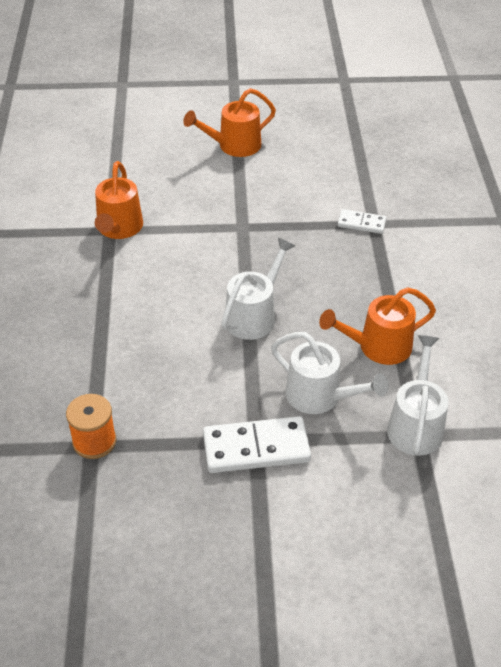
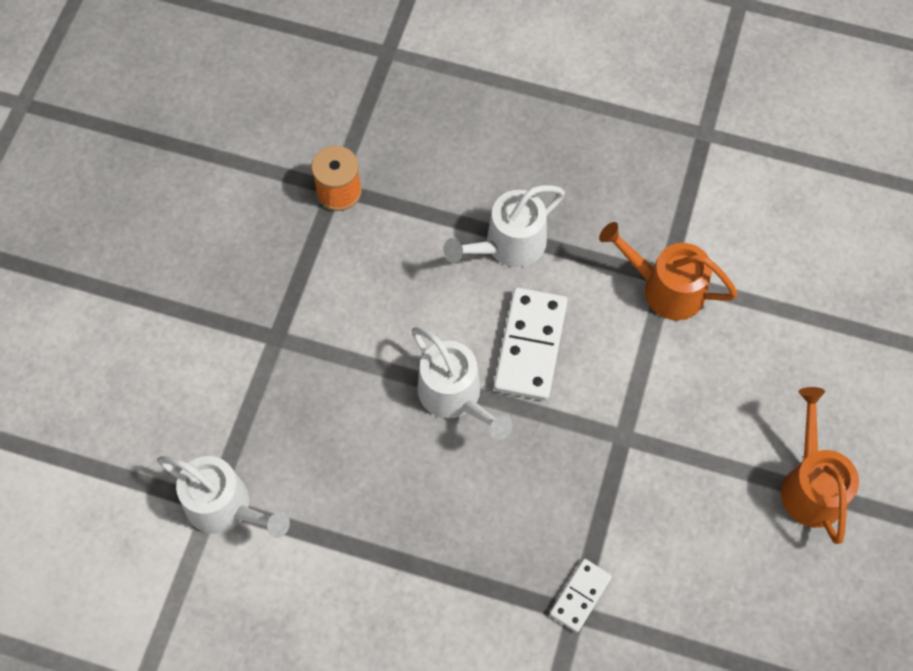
camera: 110 degrees right, 20 degrees up
(256, 448) = (267, 335): white domino -> white domino (530, 346)
(320, 397) = (305, 423): white watering can -> white watering can (508, 245)
(377, 347) = (352, 516): orange watering can -> none

